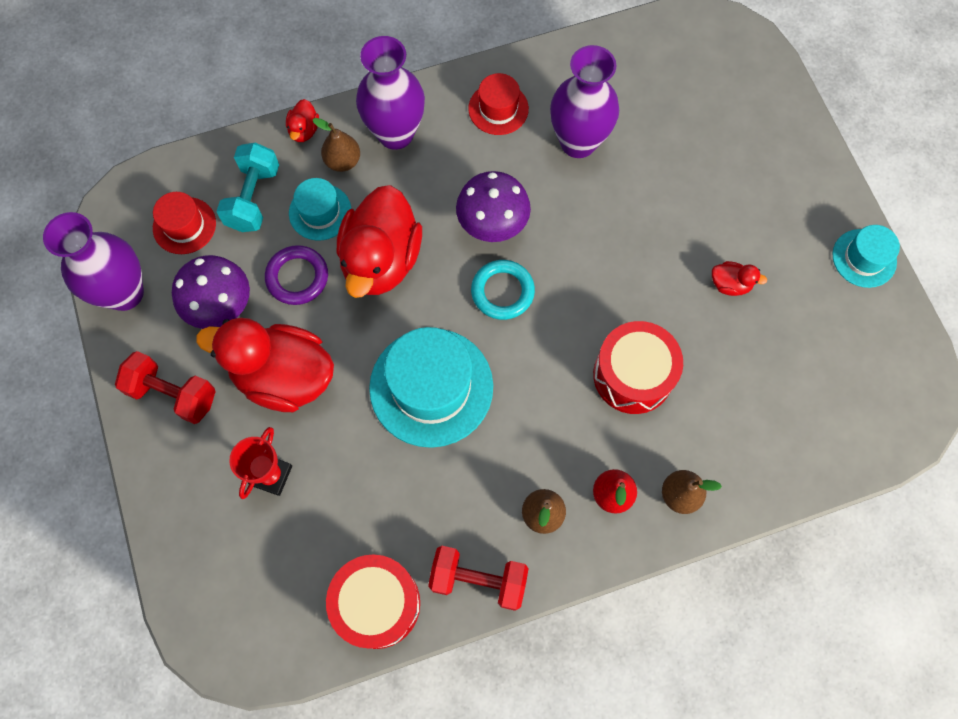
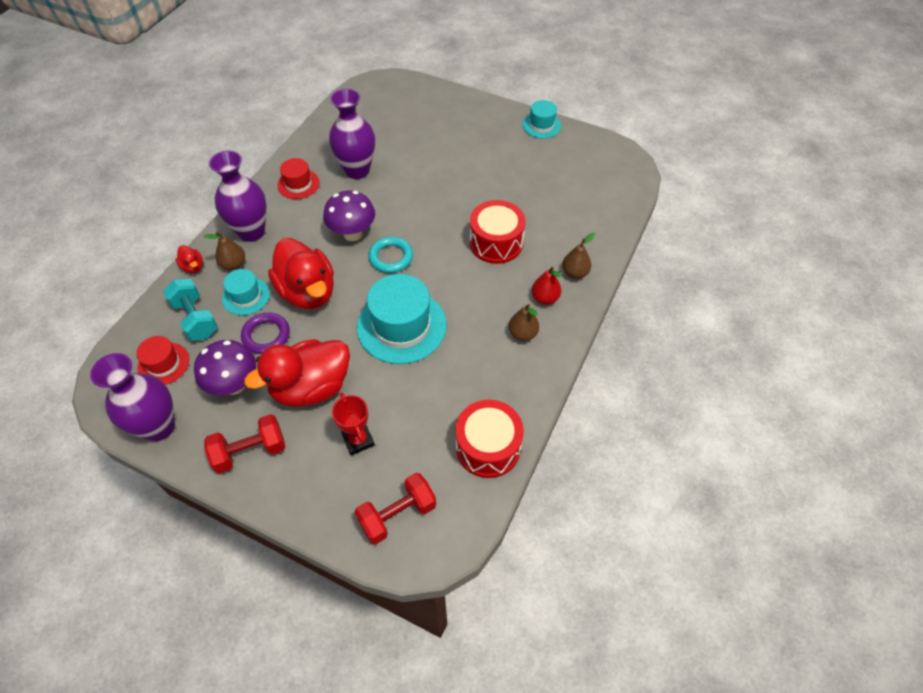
camera: 45 degrees left, 15 degrees down
(478, 580) = (526, 389): red dumbbell -> red dumbbell (397, 514)
(730, 284) = (497, 175): red duck -> none

